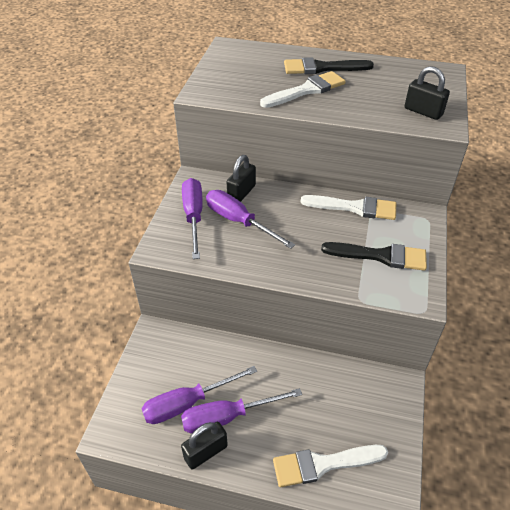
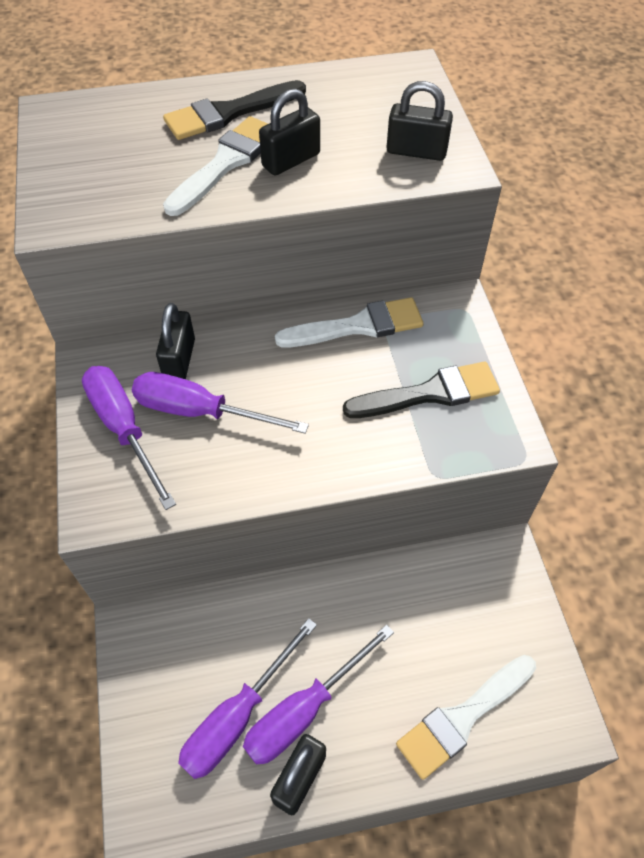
camera: 25 degrees left, 10 degrees up
(344, 98) = (291, 160): none -> black padlock

